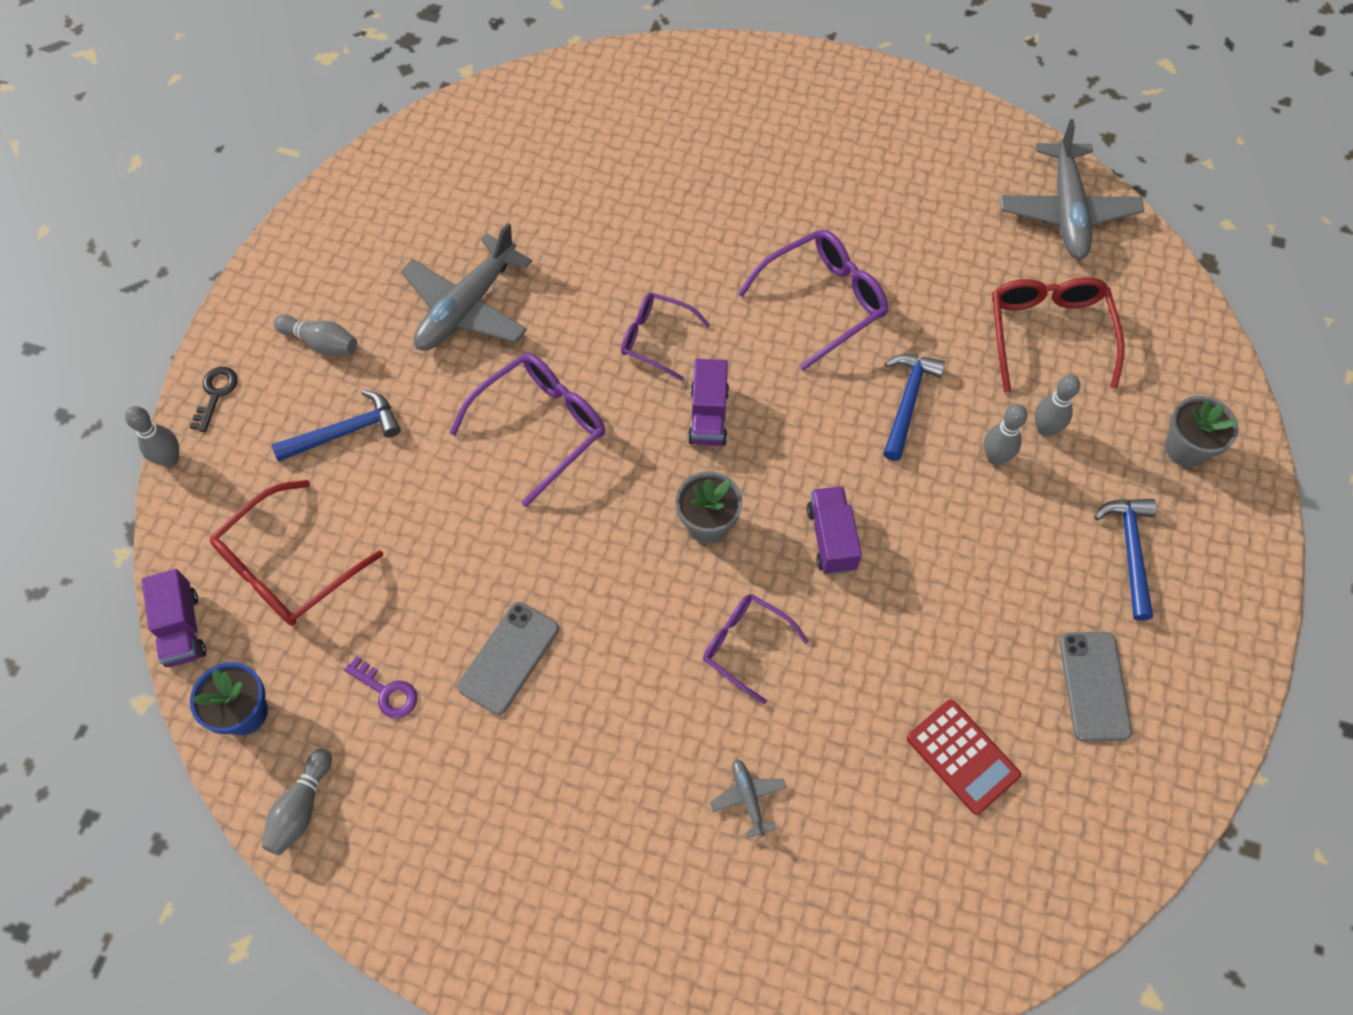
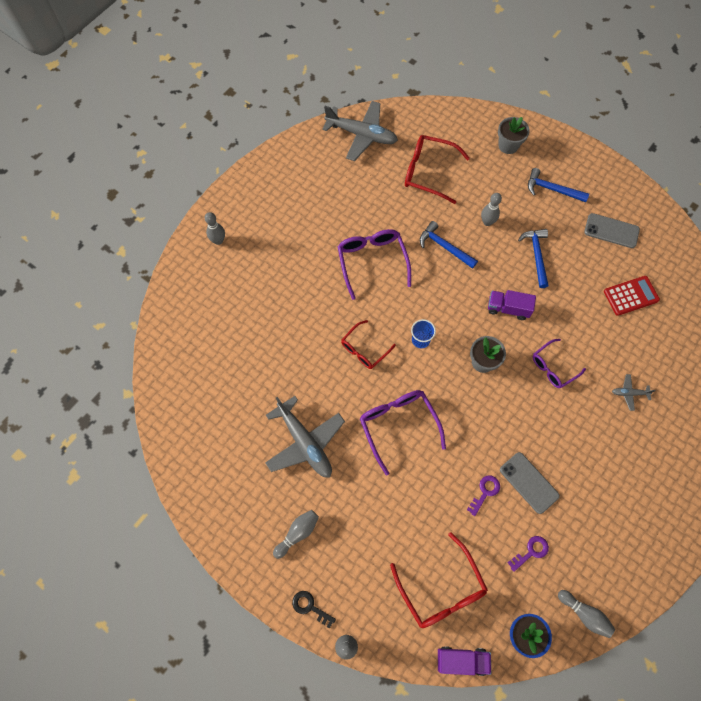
camera: 70 degrees left, 5 degrees up
(345, 432) = (364, 534): blue hammer -> blue hammer (536, 255)
(469, 590) = (485, 492): none -> purple key
(656, 339) = (364, 349): purple glasses -> red glasses
(708, 416) = (420, 340): purple truck -> blue cup
(1045, 429) = (479, 195): grey bowling pin -> grey bowling pin (218, 241)

